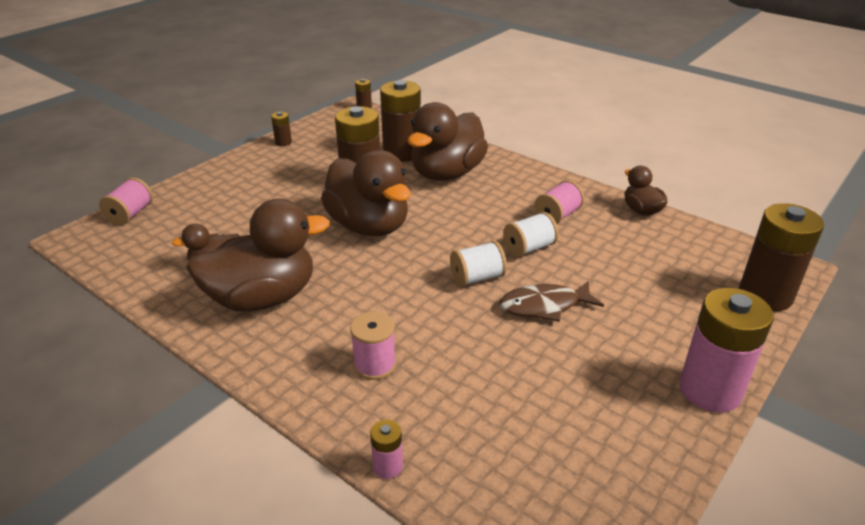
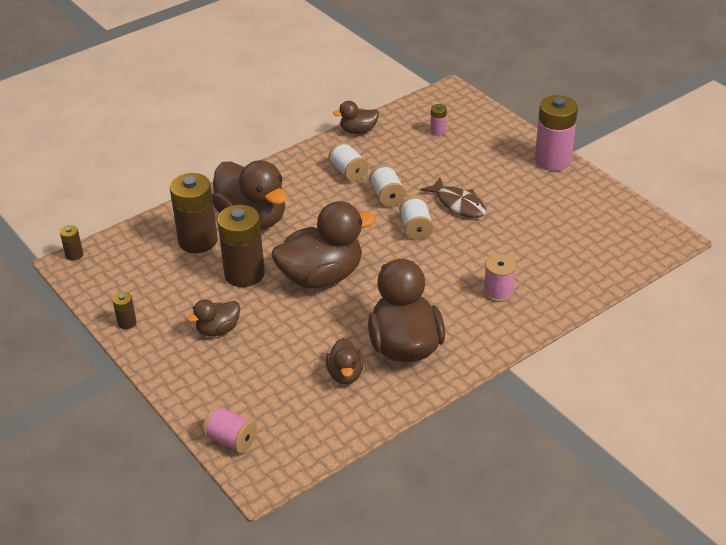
camera: 75 degrees left, 5 degrees up
(278, 183) = (218, 329): none -> brown duck
(387, 466) = (588, 296): pink battery -> pink battery (438, 131)
(544, 306) = (458, 204): brown fish -> brown fish turned 45 degrees counterclockwise
(557, 216) = (348, 172): pink spool -> white spool
(765, 295) = (475, 111): brown battery -> none

